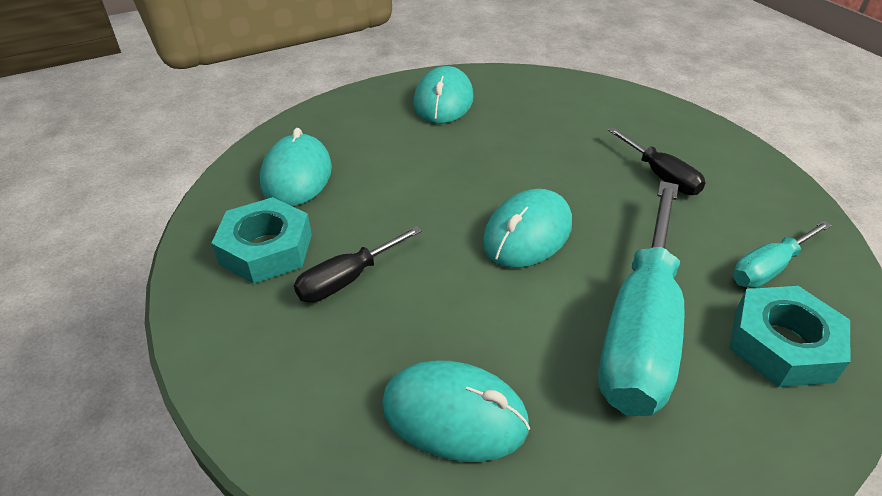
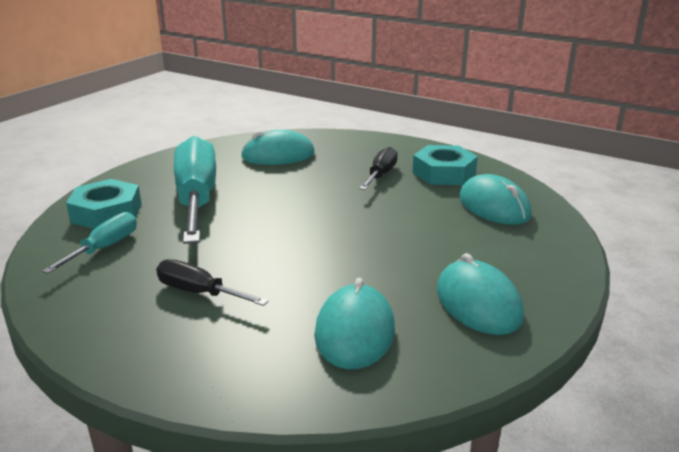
camera: 150 degrees right, 15 degrees down
(527, 233) = (293, 220): turquoise mouse -> turquoise mouse (355, 332)

